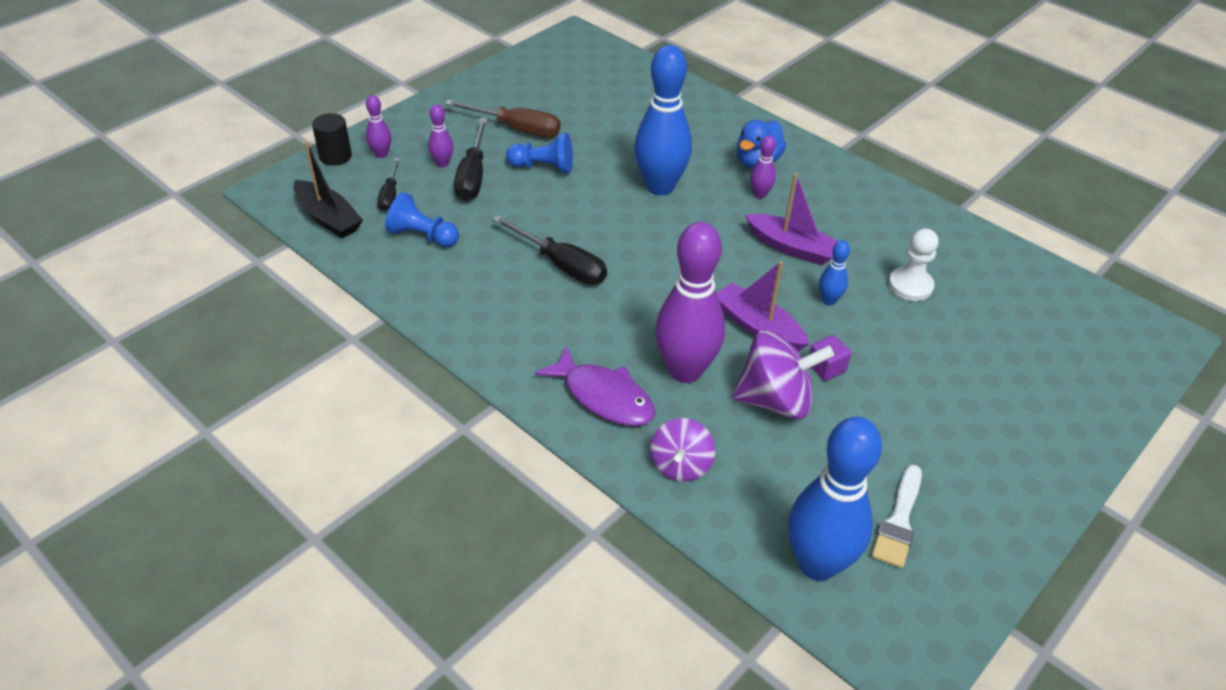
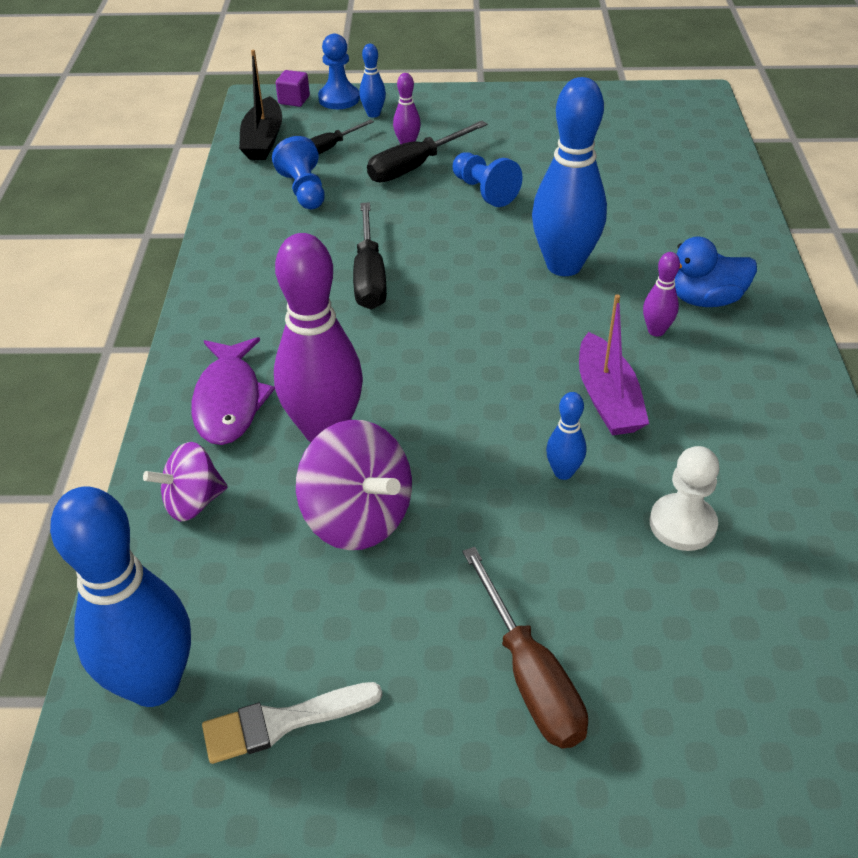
camera: 50 degrees right, 0 degrees up
(335, 156) = (339, 99): black cylinder -> blue pawn
(381, 154) = (373, 114): purple bowling pin -> blue bowling pin
(516, 129) = (512, 149): brown screwdriver -> brown screwdriver (530, 675)
(758, 327) = (451, 444): purple boat -> none
(826, 368) = (454, 529): purple cube -> purple cube (294, 100)

